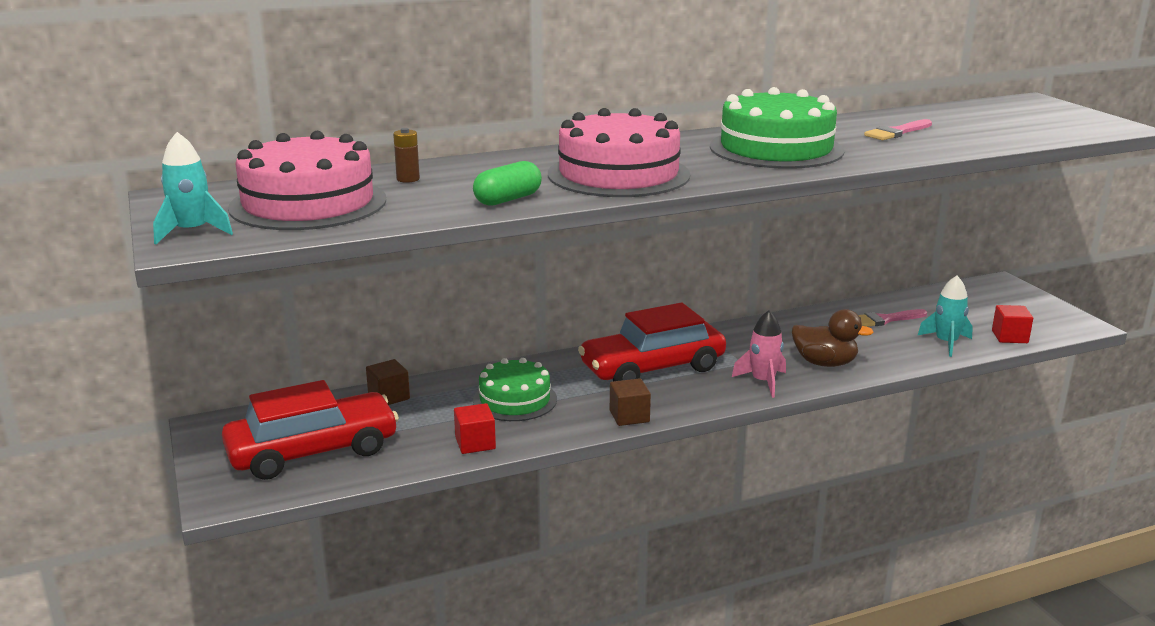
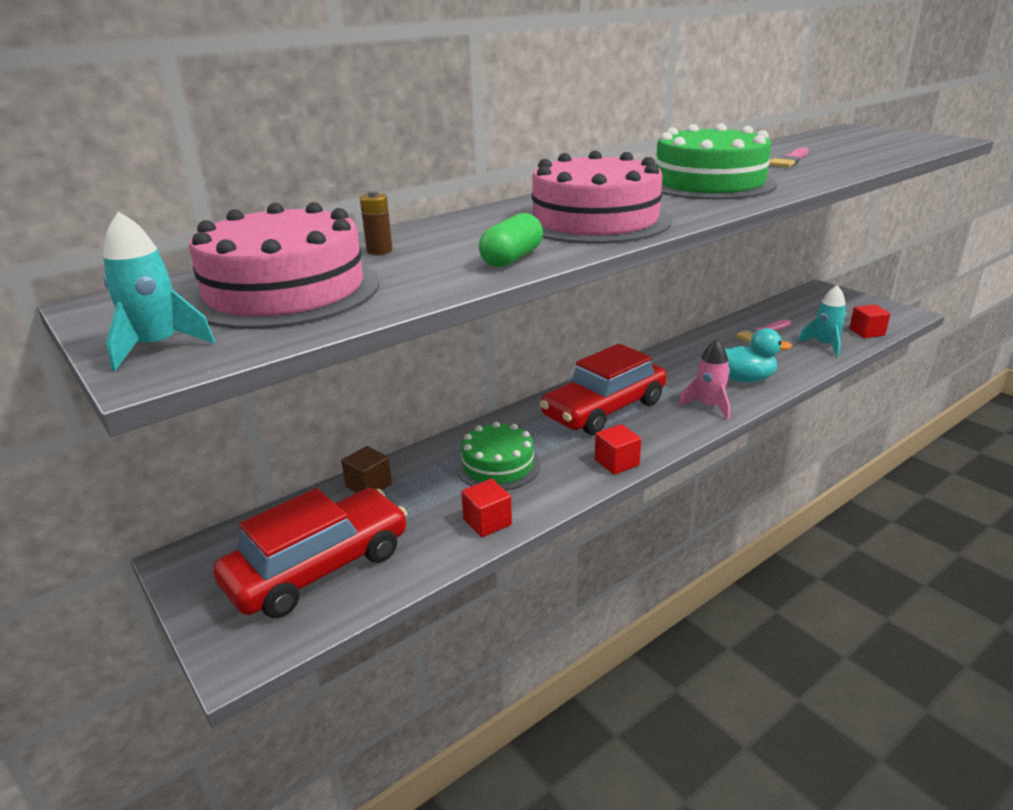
camera: 15 degrees left, 5 degrees up
(629, 416) = (616, 462): brown cube -> red cube
(825, 363) = (745, 379): brown duck -> turquoise duck

